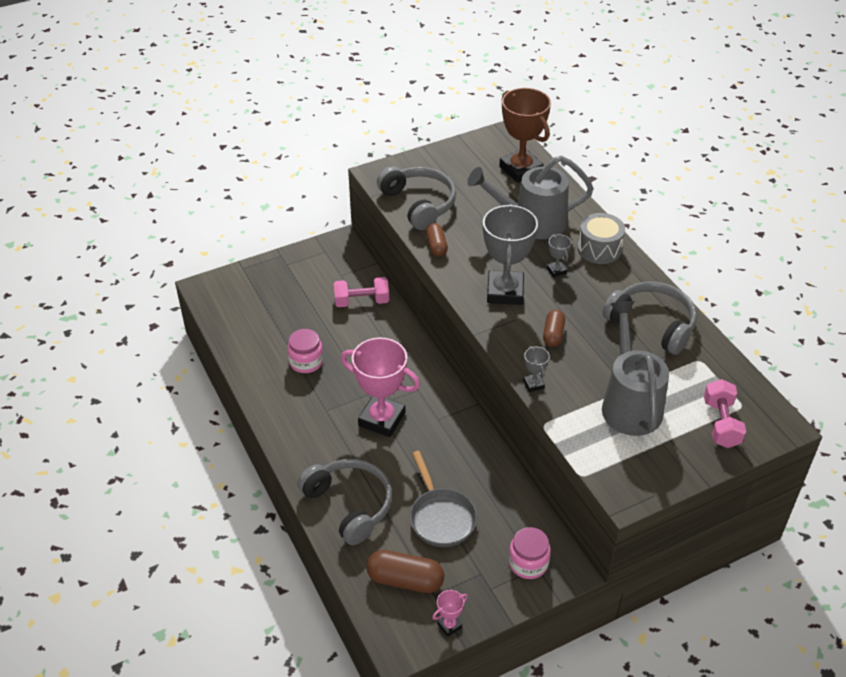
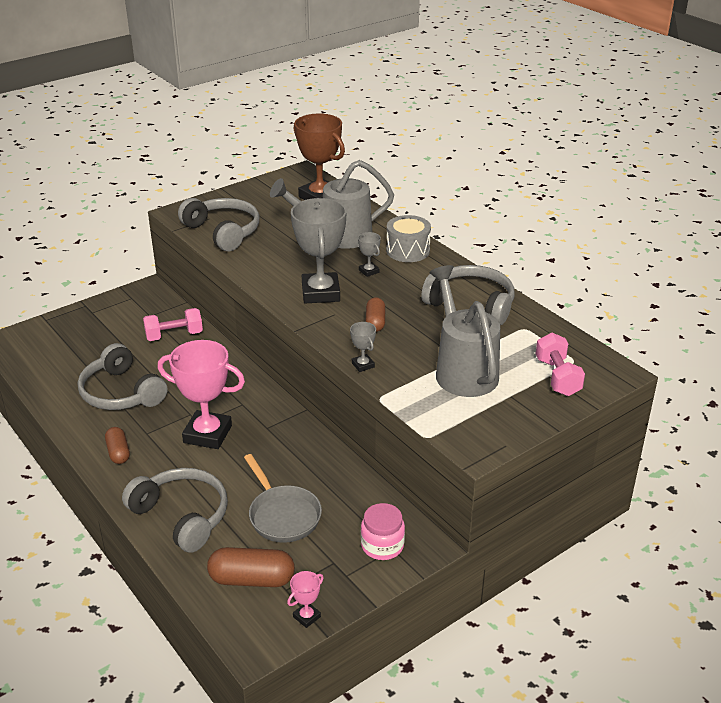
camera: 10 degrees left, 10 degrees down
(306, 362) = (121, 393): pink jar -> grey headphones
(436, 246) = (245, 263): brown capsule -> brown capsule (118, 452)

